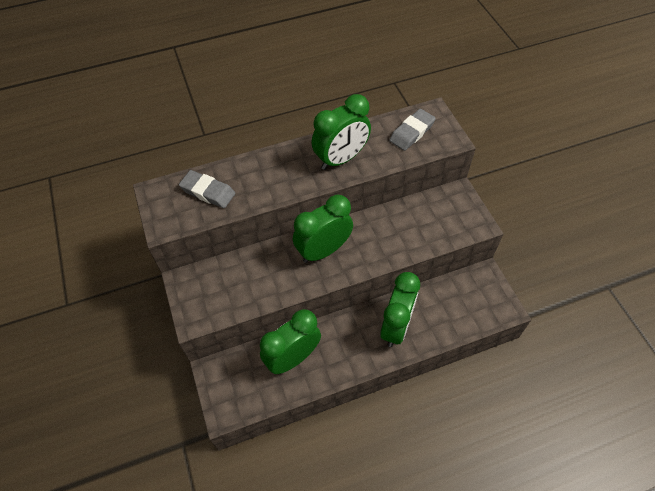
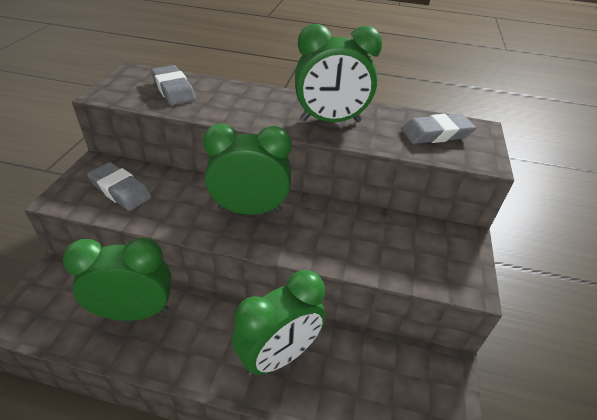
camera: 30 degrees right, 15 degrees down
(226, 289) = (120, 190): none -> grey eraser

